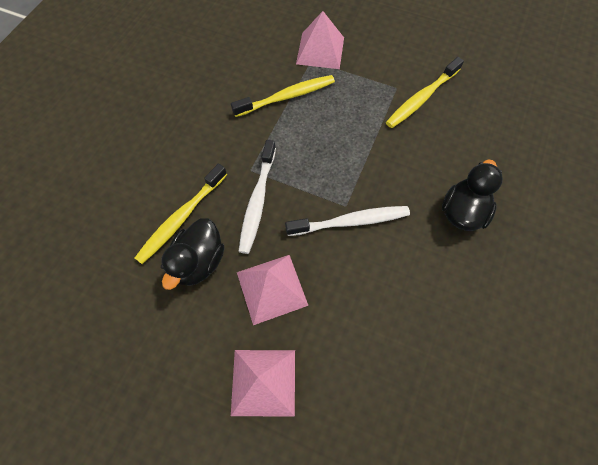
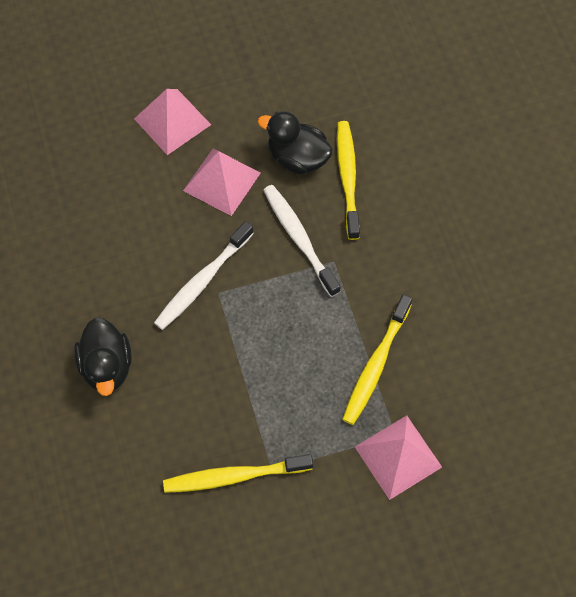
camera: 140 degrees right, 0 degrees up
(199, 262) = (297, 158): black duck -> black duck turned 45 degrees counterclockwise
(421, 98) = (234, 476): yellow toothbrush -> yellow toothbrush turned 105 degrees counterclockwise

